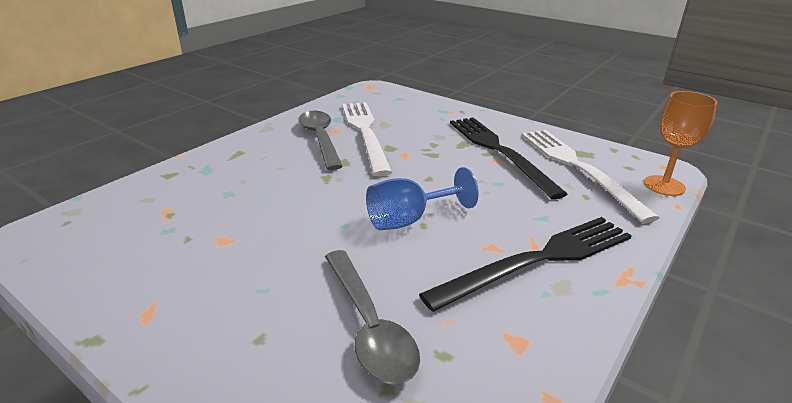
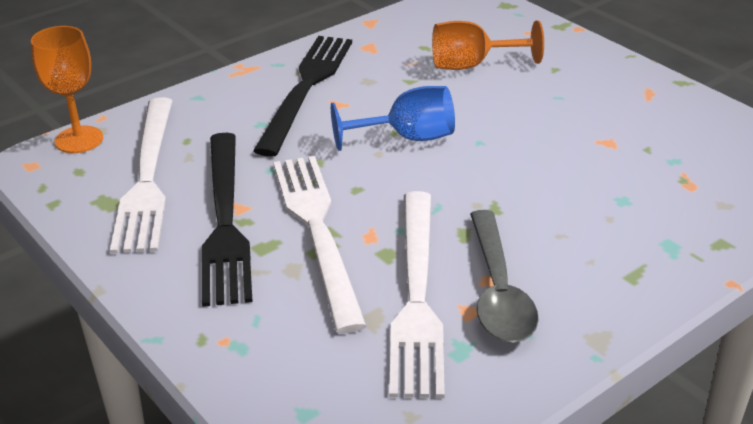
camera: 165 degrees left, 5 degrees up
(369, 326) = (472, 65): grey spoon -> orange goblet
(438, 152) = (317, 231): none -> white fork
(538, 260) = (306, 88): black fork -> black fork turned 120 degrees clockwise

